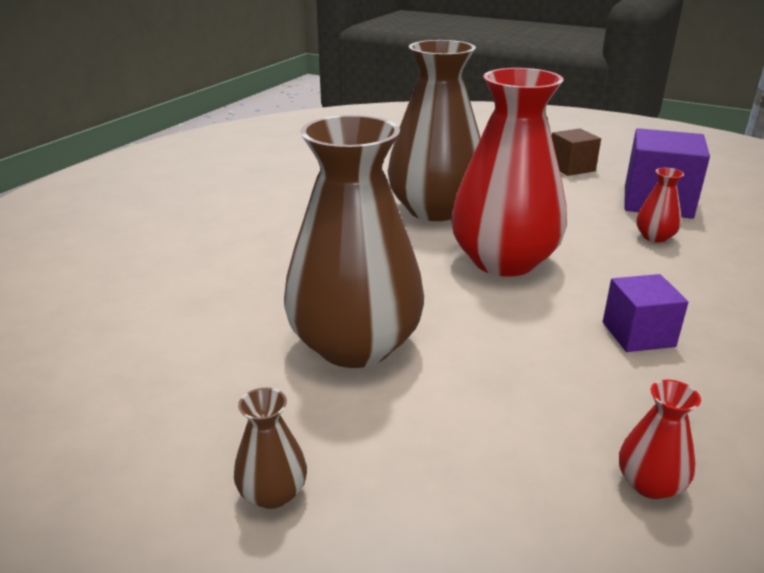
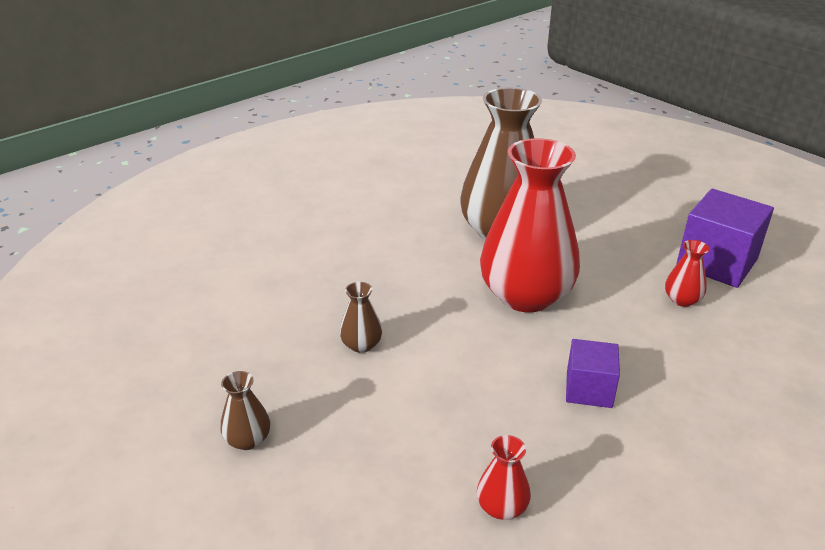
camera: 20 degrees right, 5 degrees up
(355, 345) = (361, 345): brown vase -> brown vase, size x0.40
(571, 168) = (661, 207): brown cube -> none

